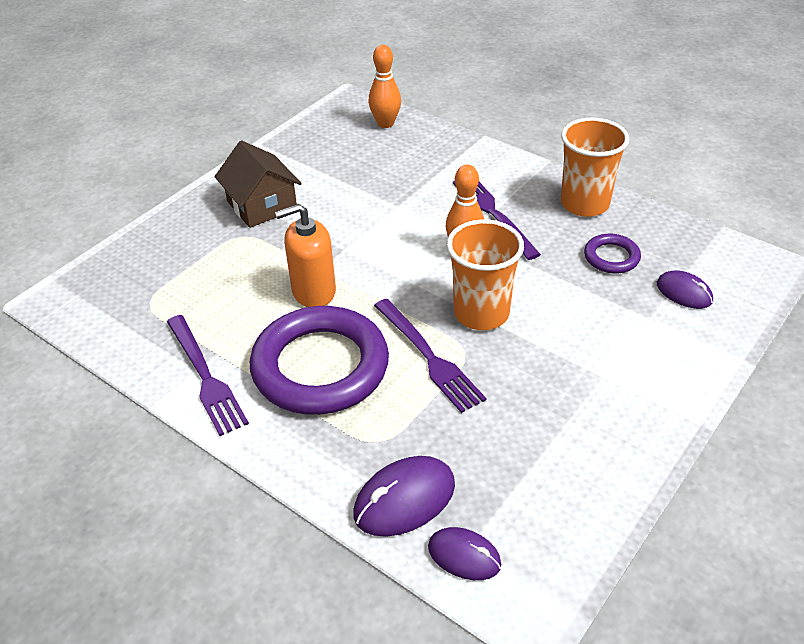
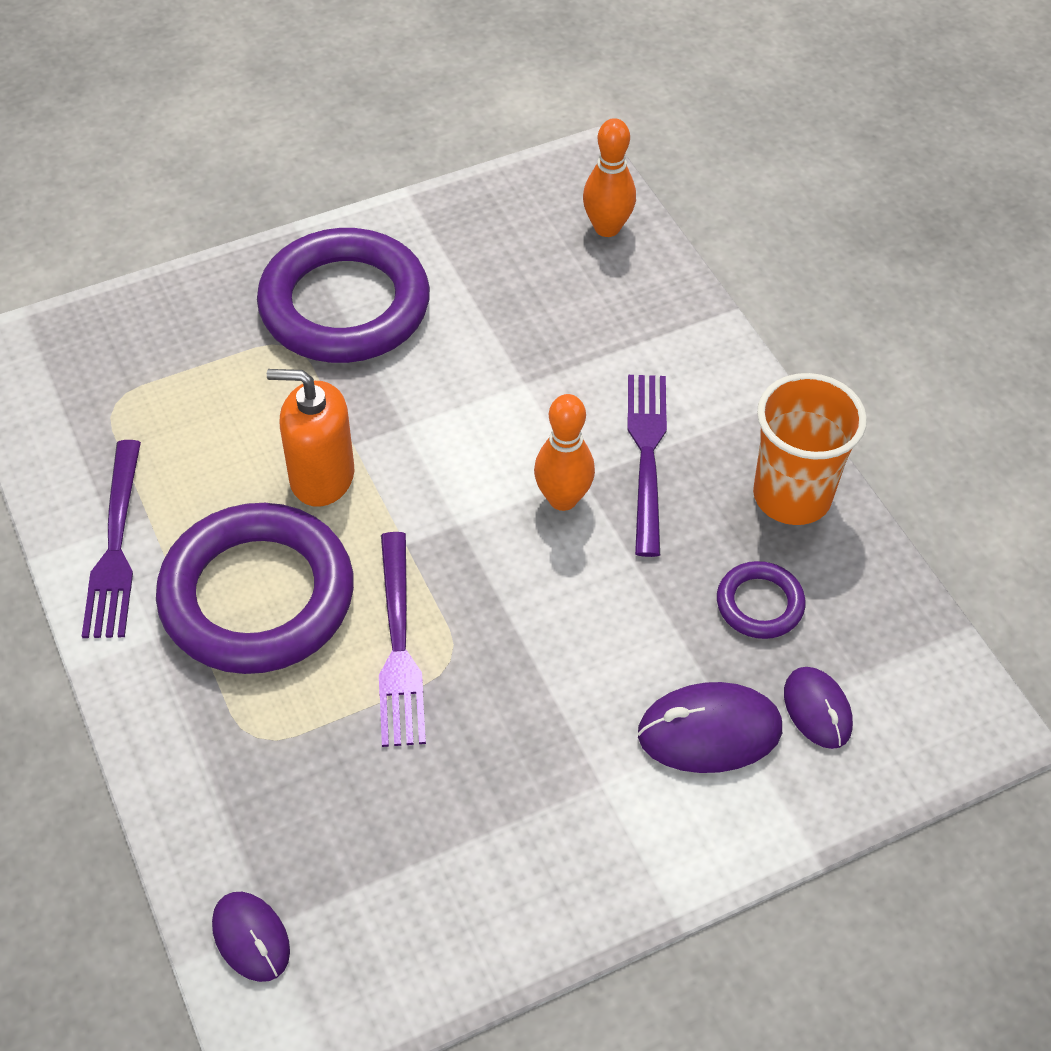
camera: 25 degrees right, 10 degrees up
(262, 205) = (344, 305): brown house -> purple ring
(404, 499) = (234, 830): purple mouse -> purple mouse (709, 731)
(481, 313) = (512, 611): orange cup -> none

